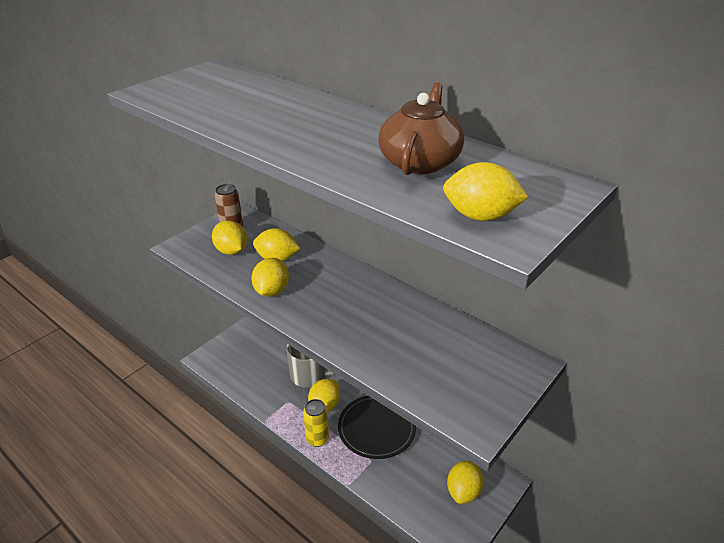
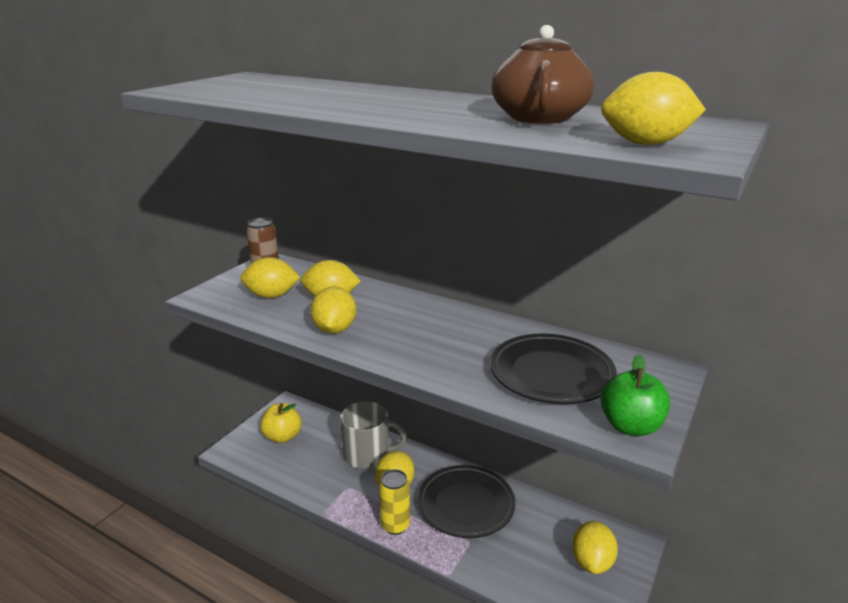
camera: 10 degrees left, 10 degrees down
(231, 251) = (271, 296): yellow lemon -> yellow lemon turned 45 degrees counterclockwise
(246, 350) = (282, 436): none -> yellow apple
(429, 355) = (551, 374): none -> black plate
(473, 414) = (630, 426): none -> green apple

